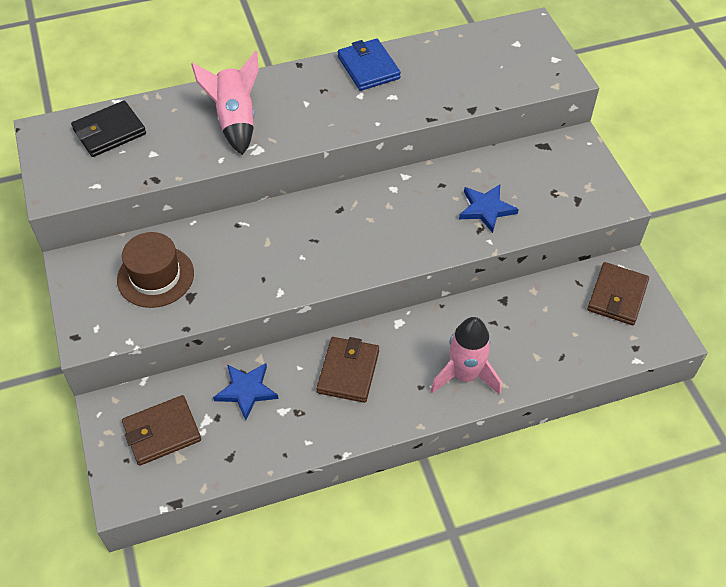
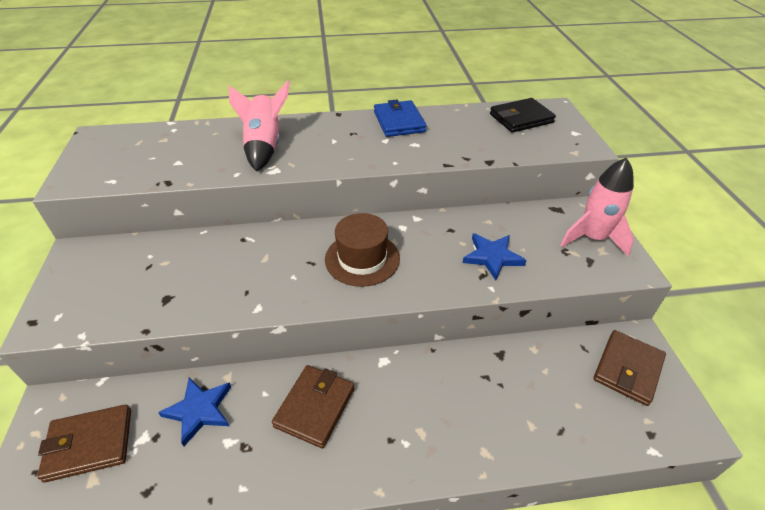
camera: 10 degrees right, 10 degrees down
(109, 132) = (150, 142): black wallet -> black wallet (521, 118)
(155, 276) = (143, 275): brown hat -> brown hat (362, 259)
(465, 375) = (444, 434): pink rocket -> pink rocket (592, 238)

